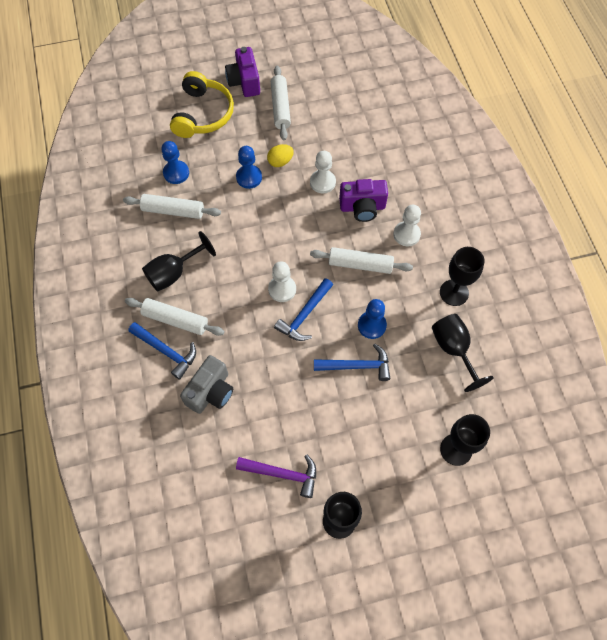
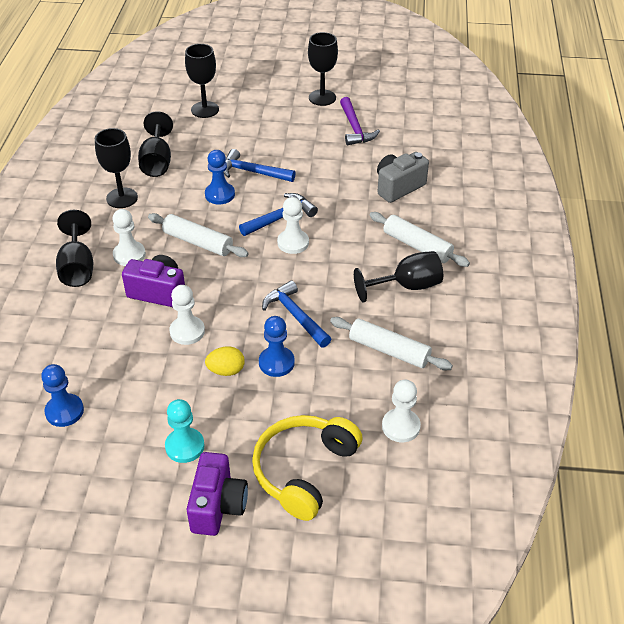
camera: 160 degrees left, 20 degrees down
(151, 158) = (401, 426): none -> white pawn
(166, 351) = (434, 224): blue hammer -> blue hammer (295, 316)
(176, 173) = (371, 395): blue pawn -> blue pawn (64, 411)
(280, 107) = (185, 446): white rolling pin -> turquoise pawn
(282, 474) = (355, 128): purple hammer -> purple hammer turned 135 degrees counterclockwise
(437, 210) = (77, 267): none -> black goblet

